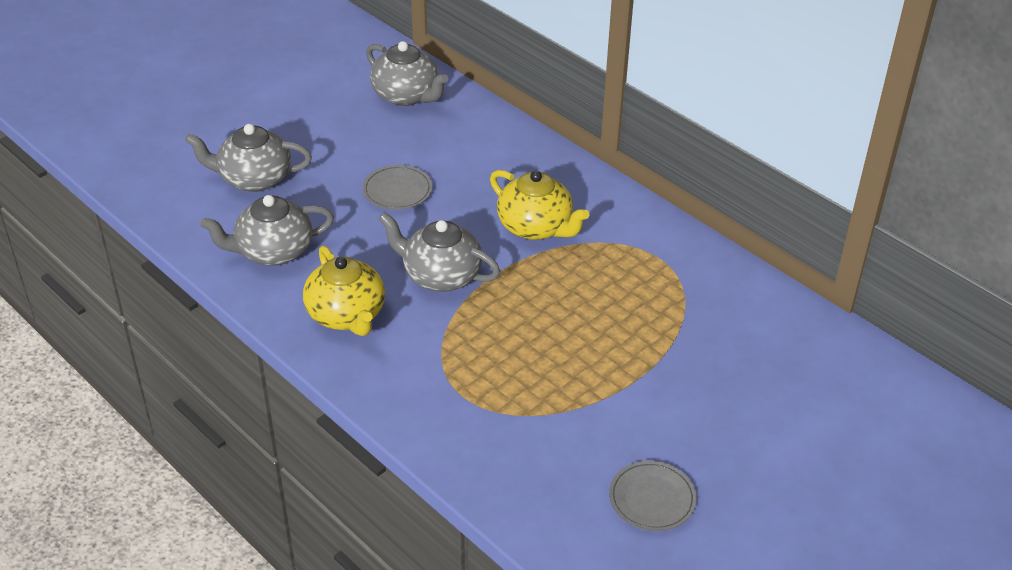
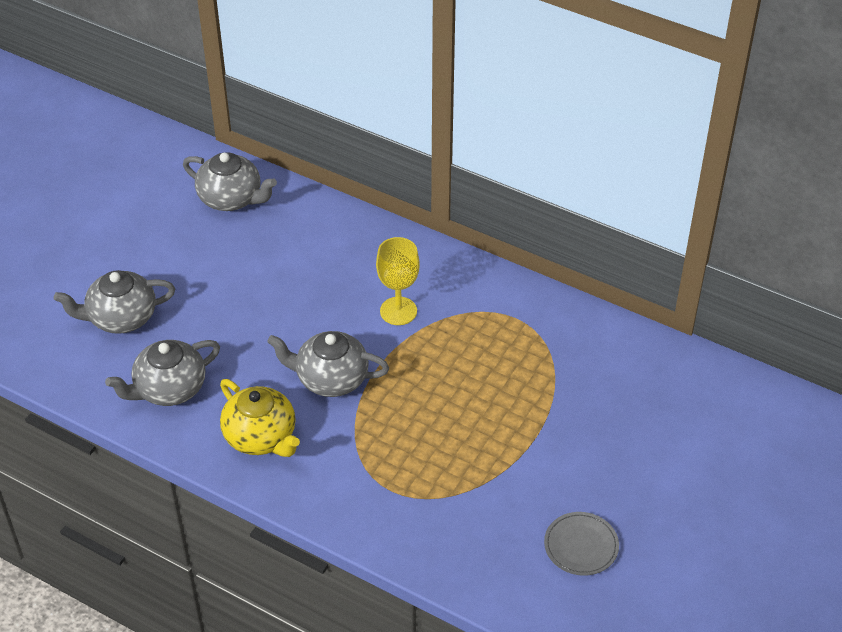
camera: 15 degrees left, 5 degrees up
(397, 190) = (260, 301): grey plate -> none
(536, 227) = (398, 311): yellow teapot -> yellow goblet

